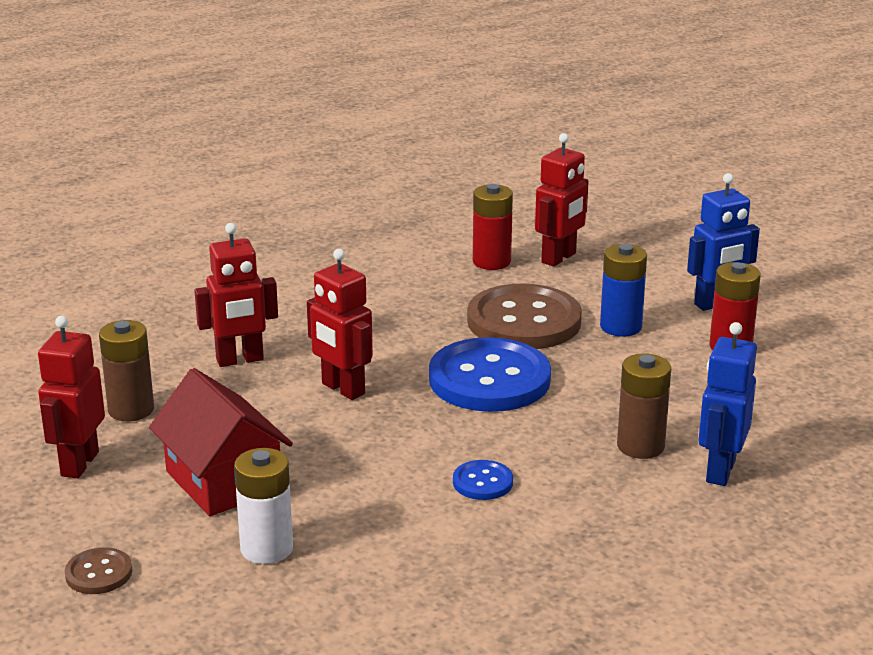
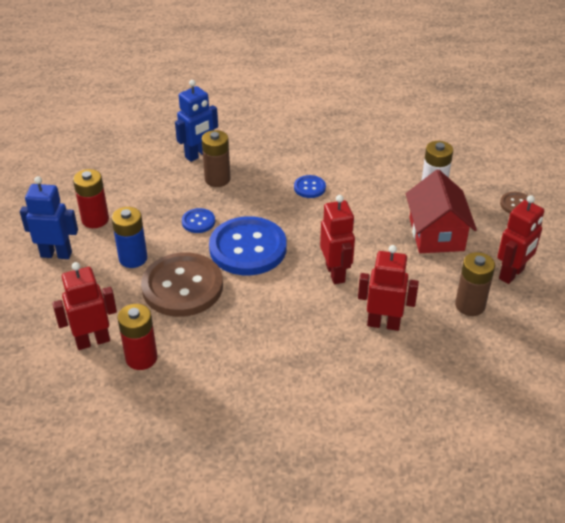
camera: 150 degrees left, 15 degrees up
(594, 386) = (198, 222): none -> blue button

